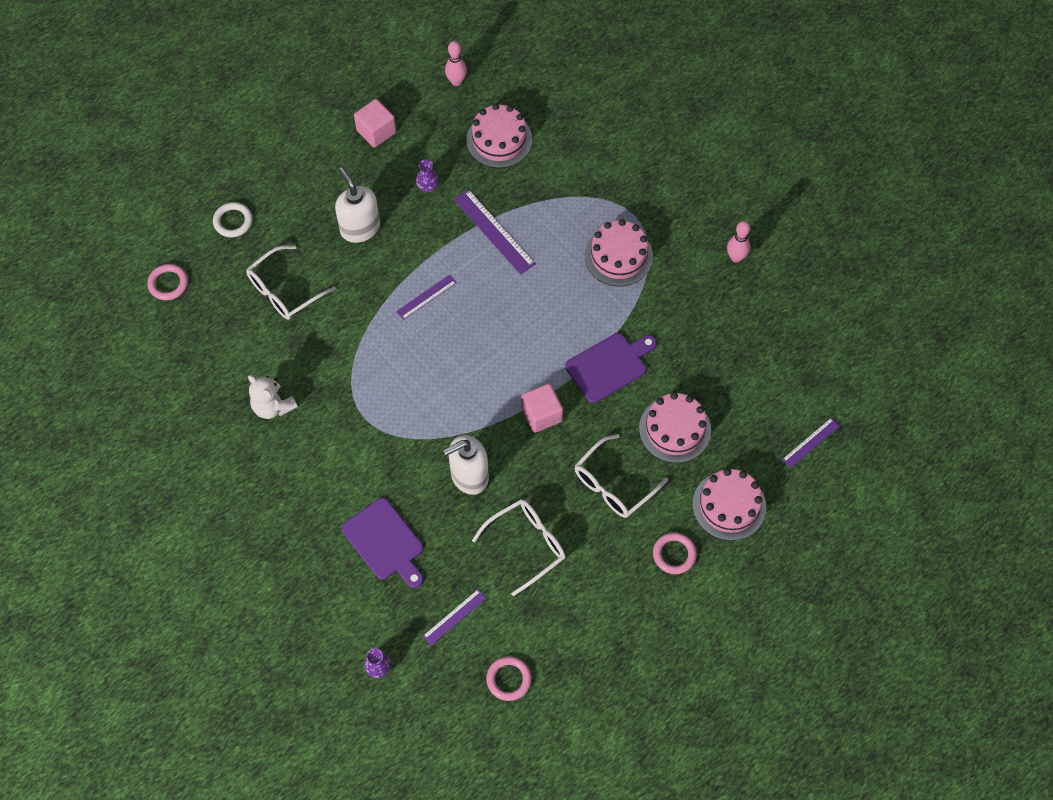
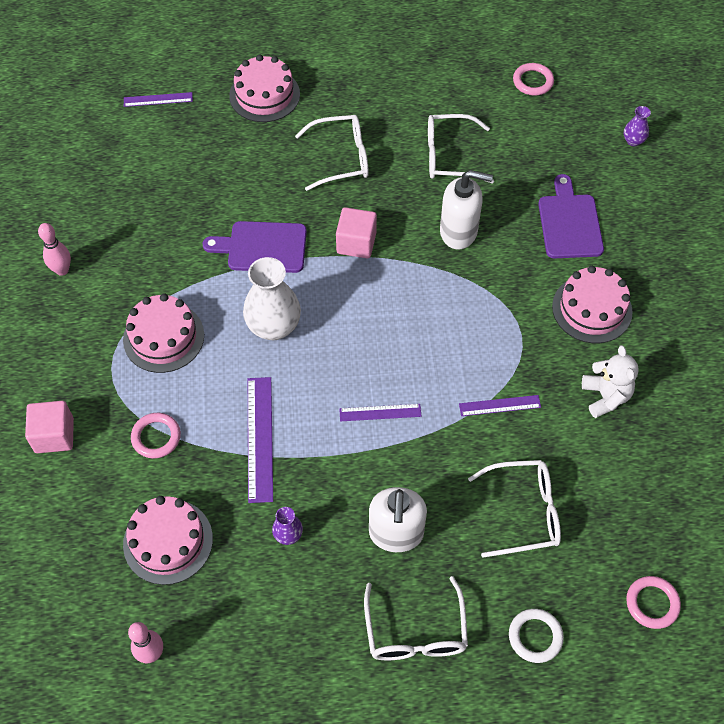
camera: 145 degrees left, 5 degrees down
(309, 182) = (415, 631): none -> white glasses
(376, 131) = (293, 647): pink cube -> pink cube (54, 435)
(454, 617) = (547, 141): purple ruler -> purple ruler (499, 405)
(548, 311) = (274, 327): none -> white vase
(674, 554) = (337, 88): pink ring -> pink ring (156, 437)
(675, 429) = (254, 168): pink cake -> pink cake (592, 309)

